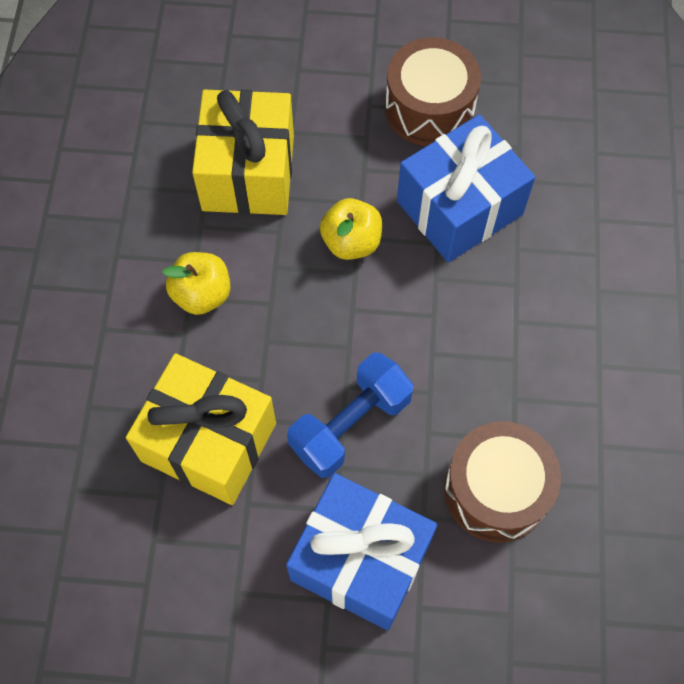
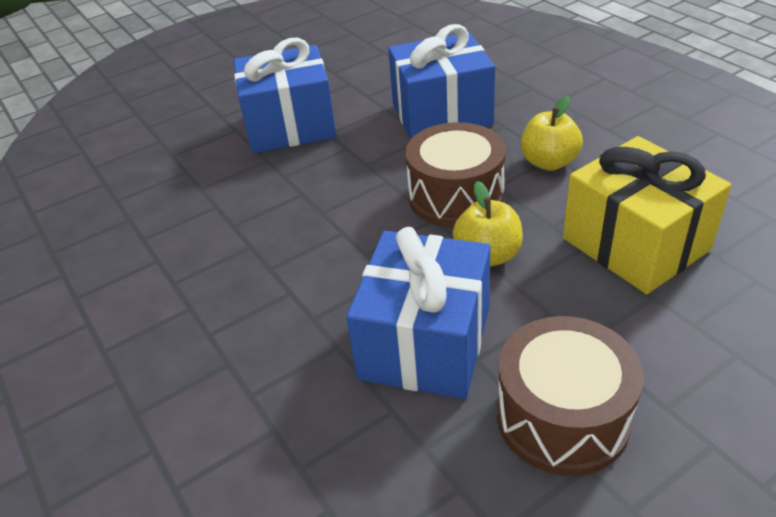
camera: 145 degrees right, 25 degrees down
(209, 442) = (441, 114): yellow gift -> blue gift
(350, 424) = (361, 167): blue dumbbell -> none
(496, 490) = (225, 195): brown drum -> brown drum (456, 196)

